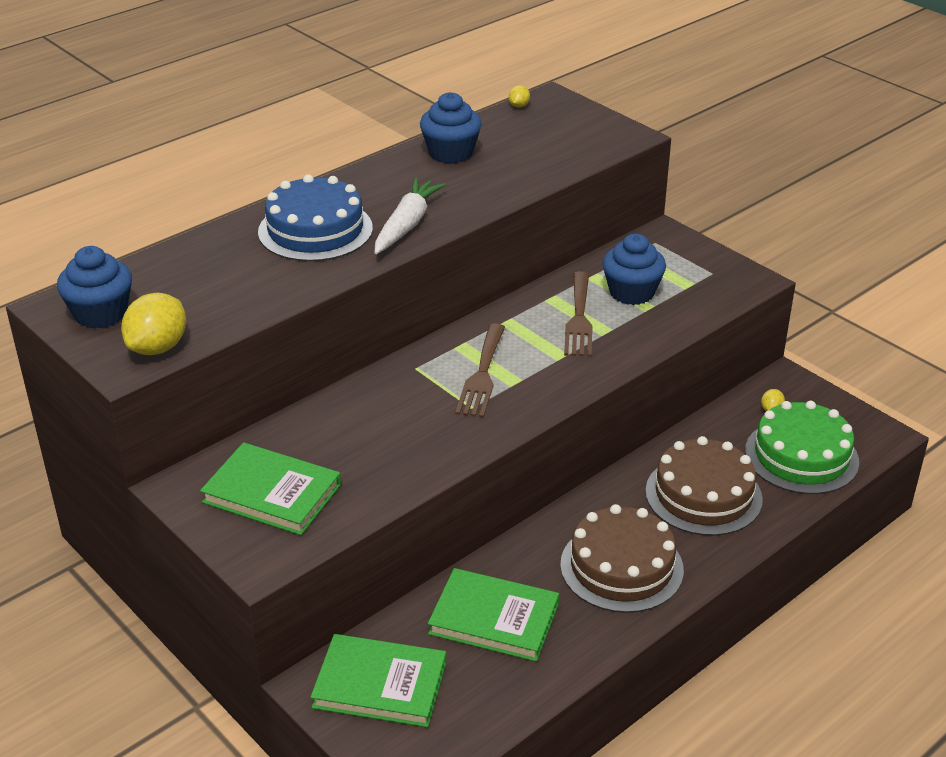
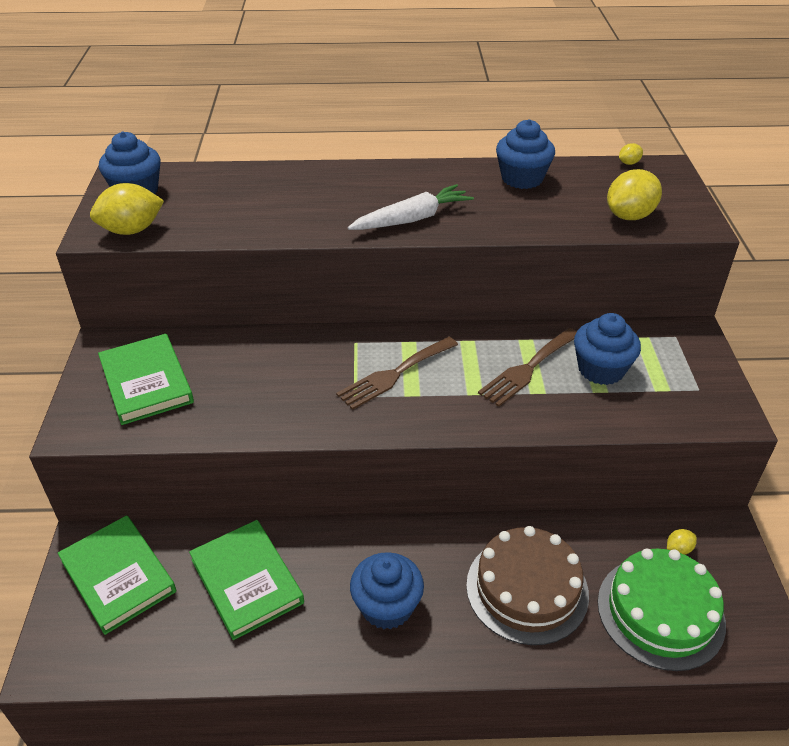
camera: 40 degrees right, 5 degrees up
(315, 230) = (344, 195): blue cake -> none
(573, 150) = (629, 216): none -> yellow lemon
(621, 567) = (387, 606): brown cake -> blue cupcake

